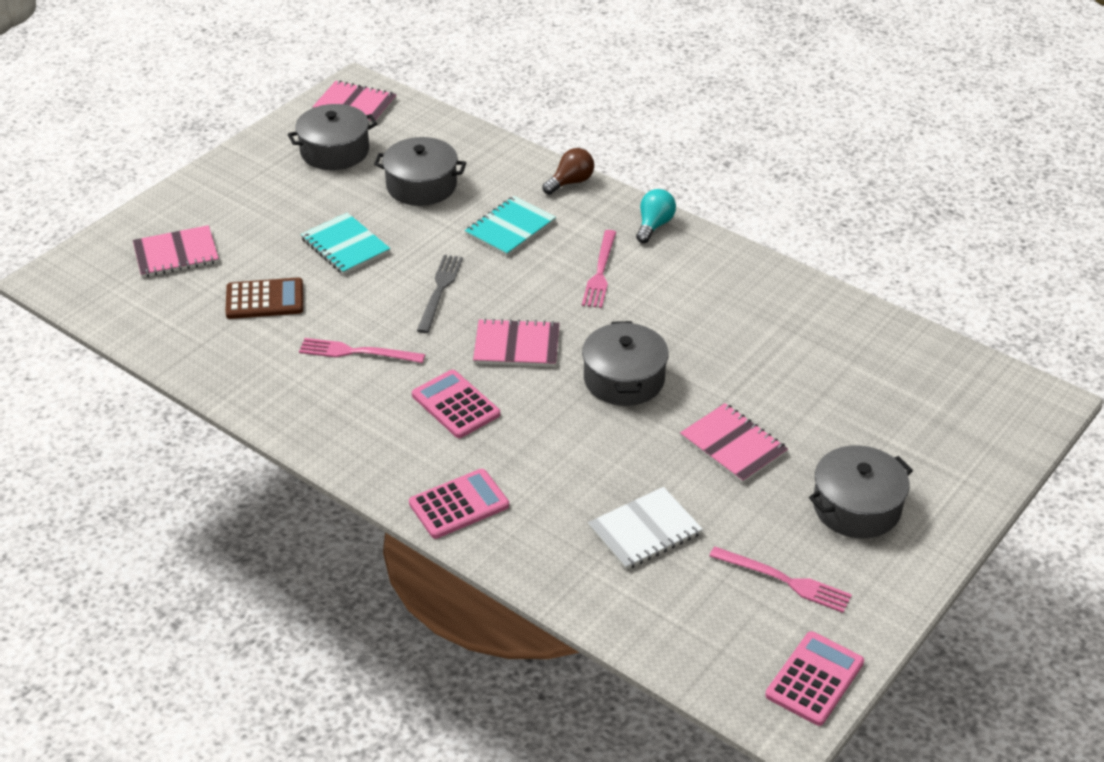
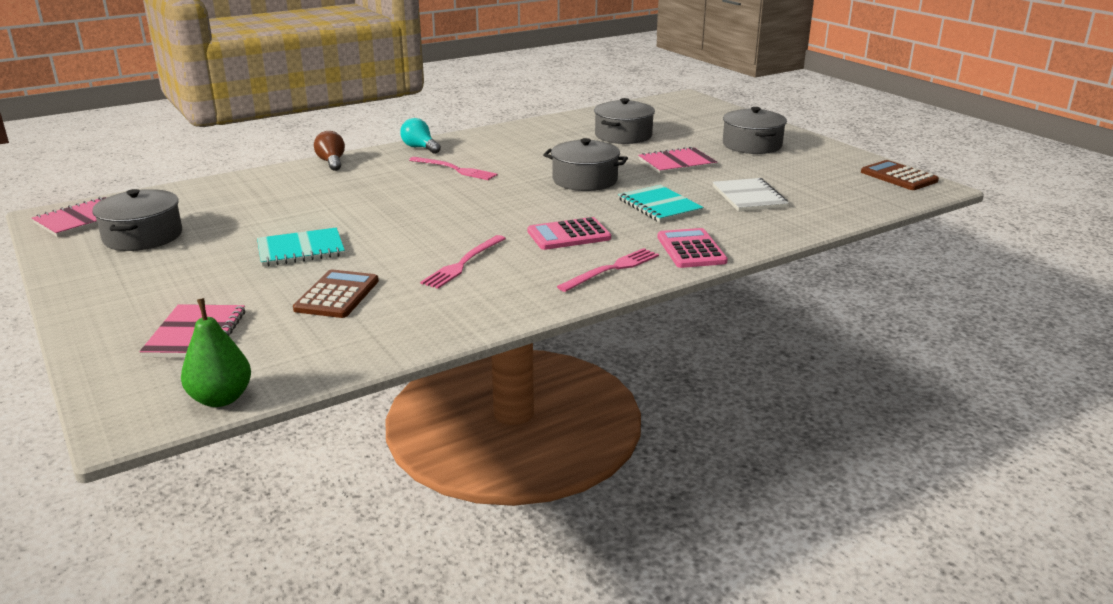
camera: 70 degrees left, 15 degrees down
(89, 305) = (221, 398): none -> green pear
(421, 185) = (256, 209): grey pot -> grey pot (623, 135)
(440, 290) = (414, 222): grey fork -> none
(510, 228) = (363, 188): turquoise notebook -> turquoise notebook (659, 206)
(516, 345) = (514, 205): pink notebook -> none
(784, 580) = (811, 170): pink fork -> pink fork (612, 269)
(814, 679) = (898, 177): pink calculator -> brown calculator

